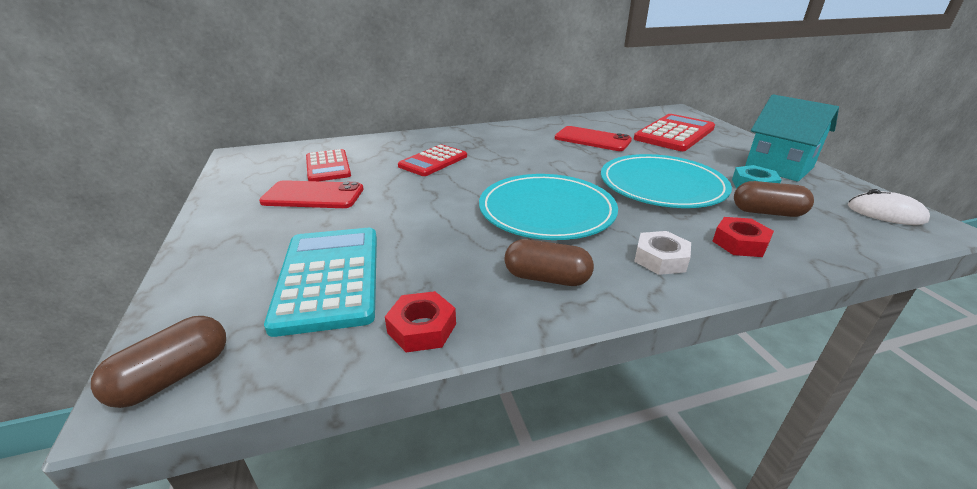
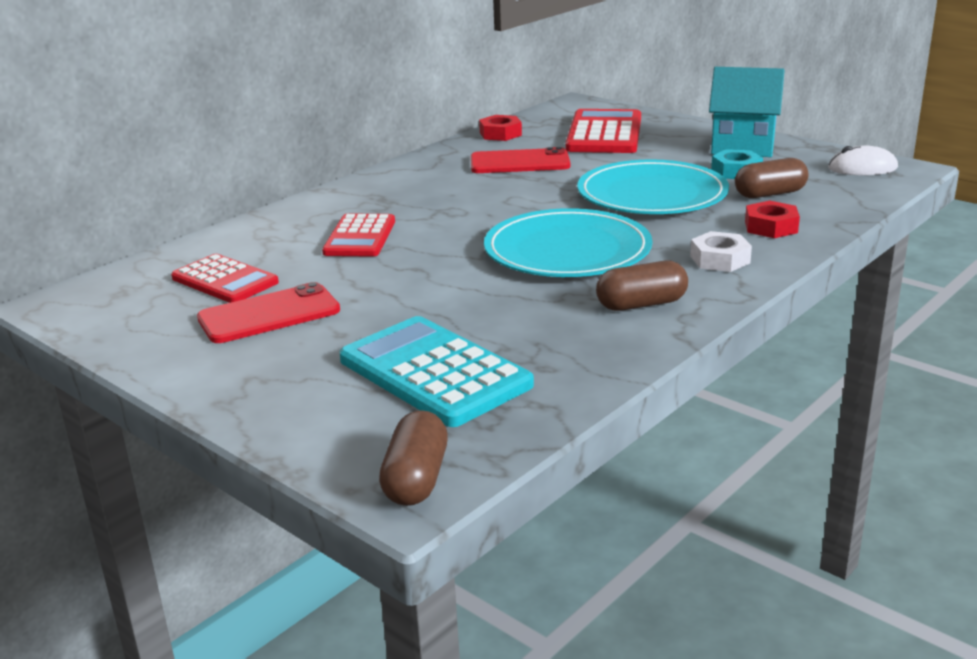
camera: 30 degrees left, 5 degrees down
(422, 328) = (584, 373): red nut -> red nut (500, 134)

